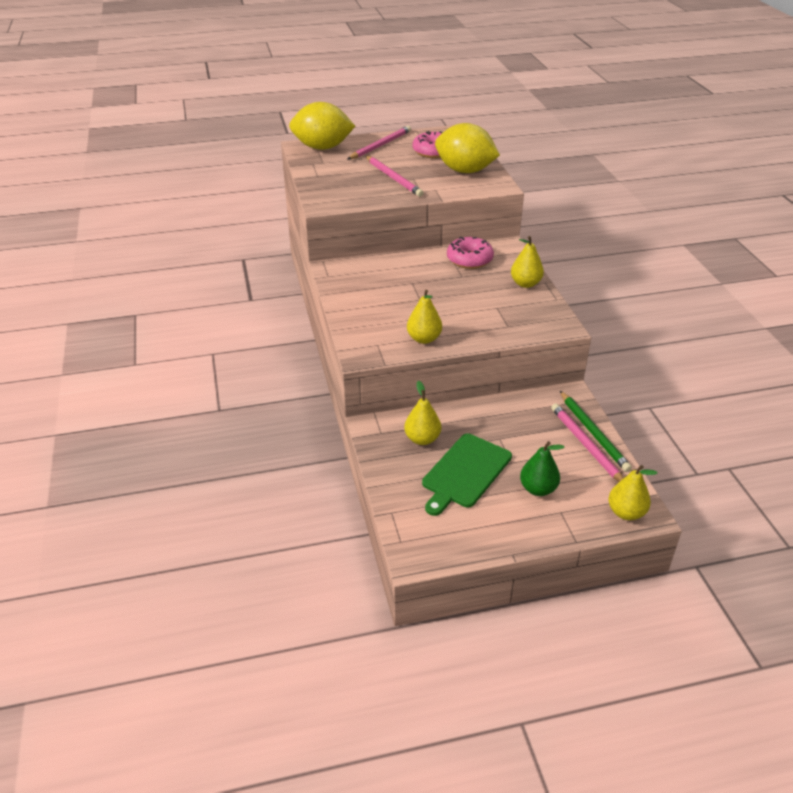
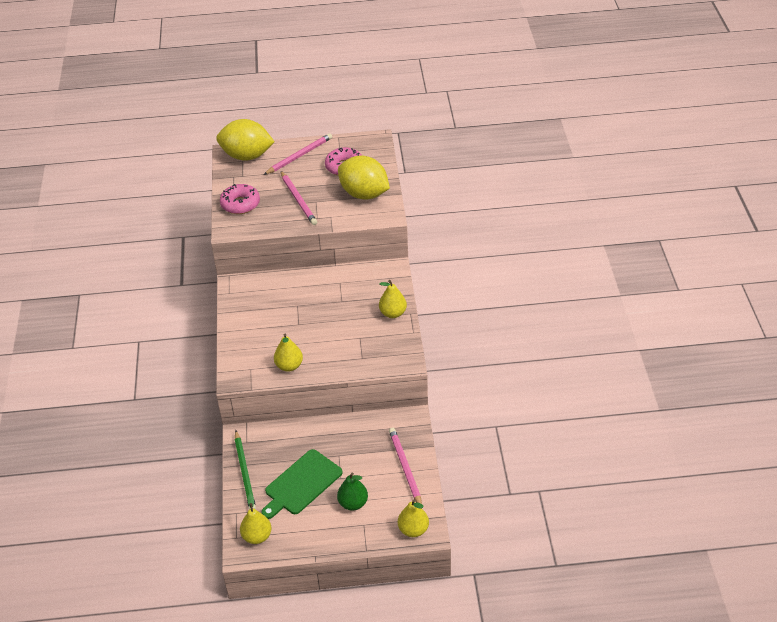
camera: 10 degrees right, 5 degrees up
(422, 439) = (277, 450): yellow pear -> yellow pear (257, 536)
(469, 259) = (354, 282): pink donut -> pink donut (240, 204)
(593, 433) = (416, 457): green pencil -> green pencil (245, 472)

